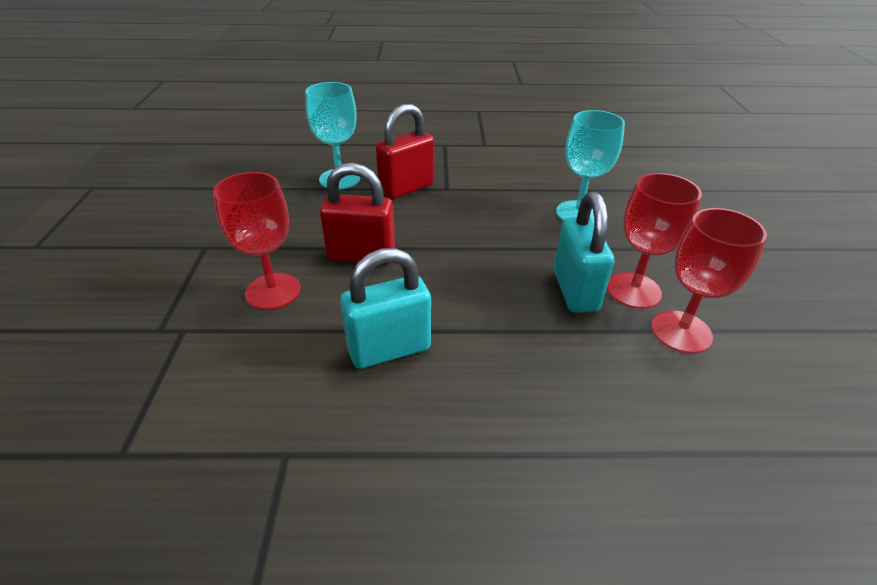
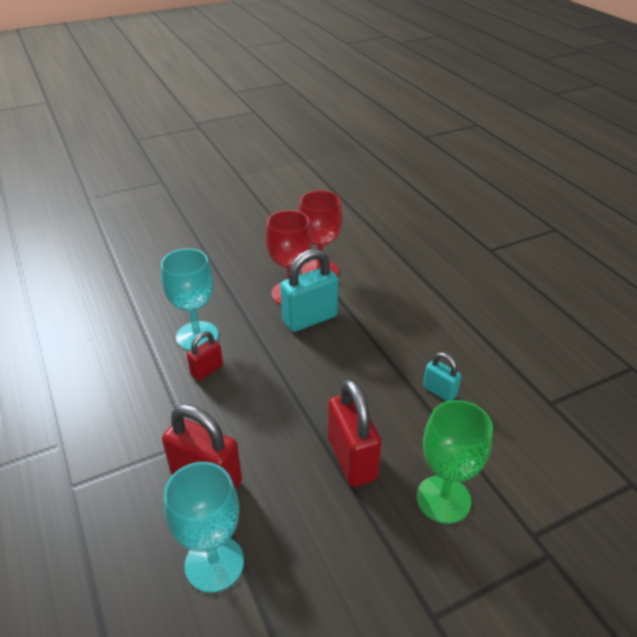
camera: 115 degrees left, 0 degrees up
(273, 291) = (443, 499): red goblet -> green goblet
(389, 349) = (439, 391): turquoise padlock -> turquoise padlock, size x0.55
(525, 209) = (207, 370): none -> red padlock

